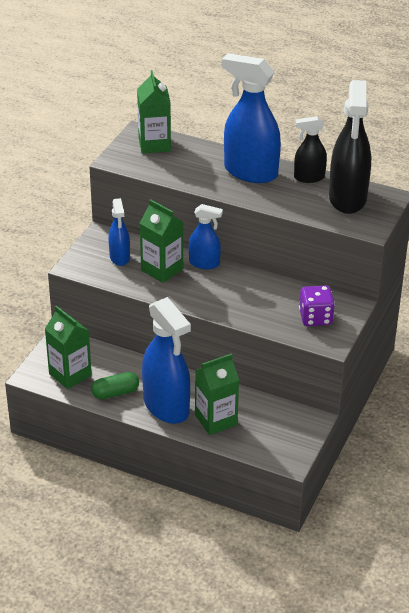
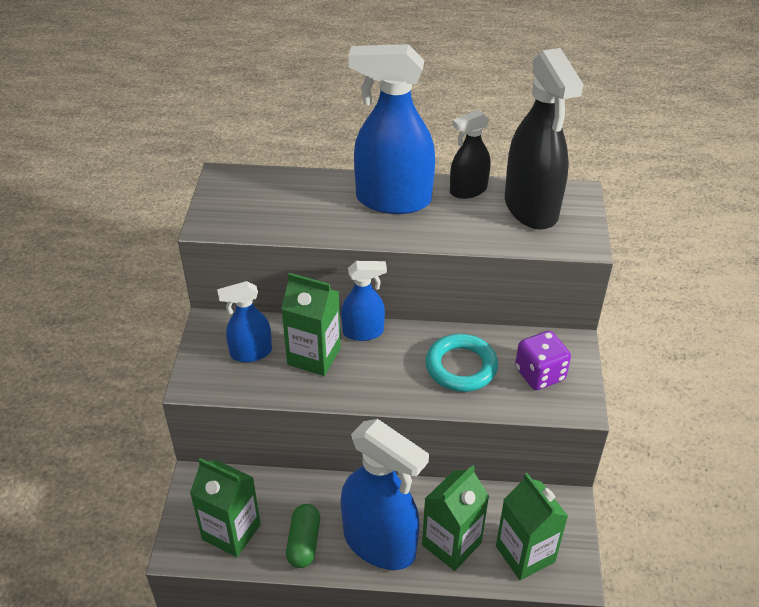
camera: 20 degrees left, 5 degrees up
(115, 393) = (304, 543): green capsule -> green capsule turned 45 degrees counterclockwise
(120, 257) = (251, 353): blue spray bottle -> blue spray bottle turned 105 degrees clockwise
(154, 144) = (251, 189): green carton -> green carton (525, 554)
(261, 300) = (461, 367): none -> turquoise ring

